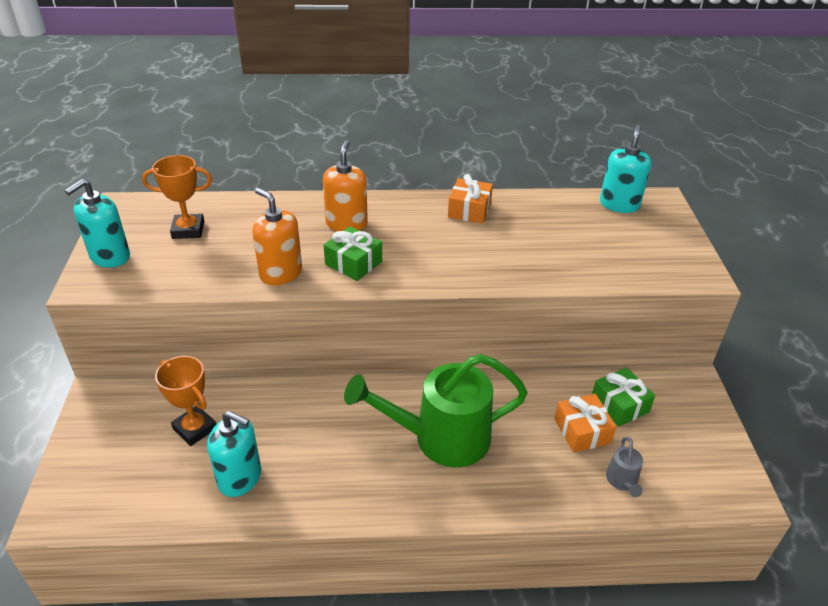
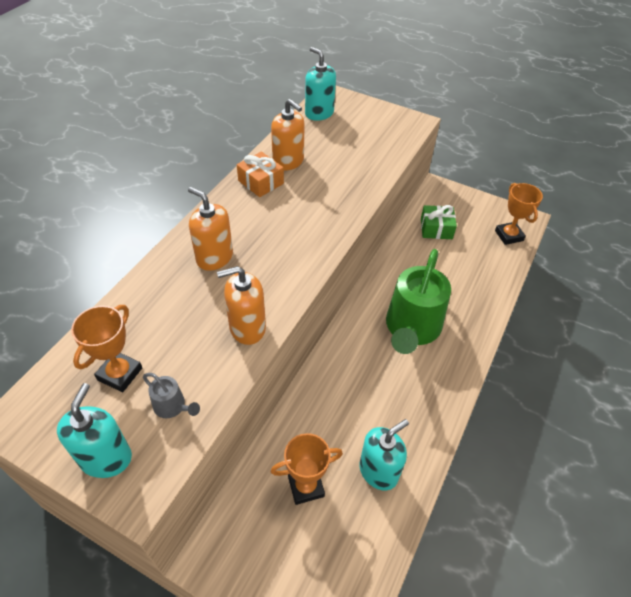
camera: 60 degrees left, 10 degrees up
(110, 257) = (106, 458): turquoise soap dispenser -> turquoise soap dispenser turned 150 degrees counterclockwise
(353, 263) = (271, 275): green gift -> none
(518, 214) = (288, 161): none -> orange soap dispenser
(582, 431) = (446, 257): orange gift -> none
(622, 482) = (493, 261): grey watering can -> grey watering can (173, 407)
(689, 484) = (509, 235): none -> orange trophy

